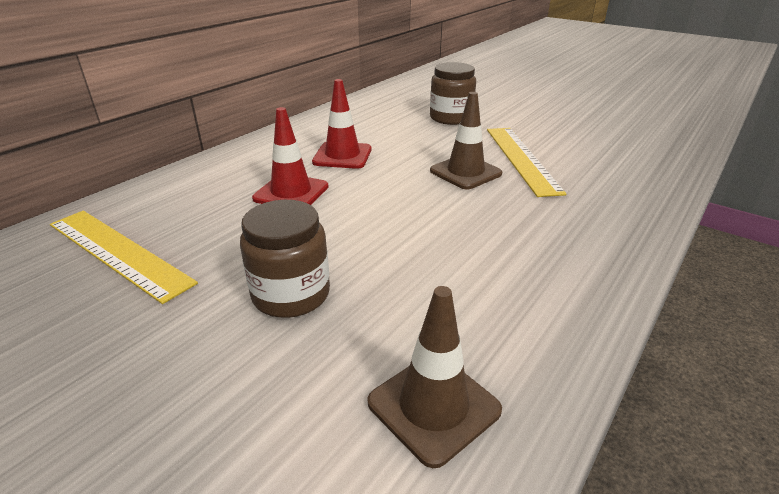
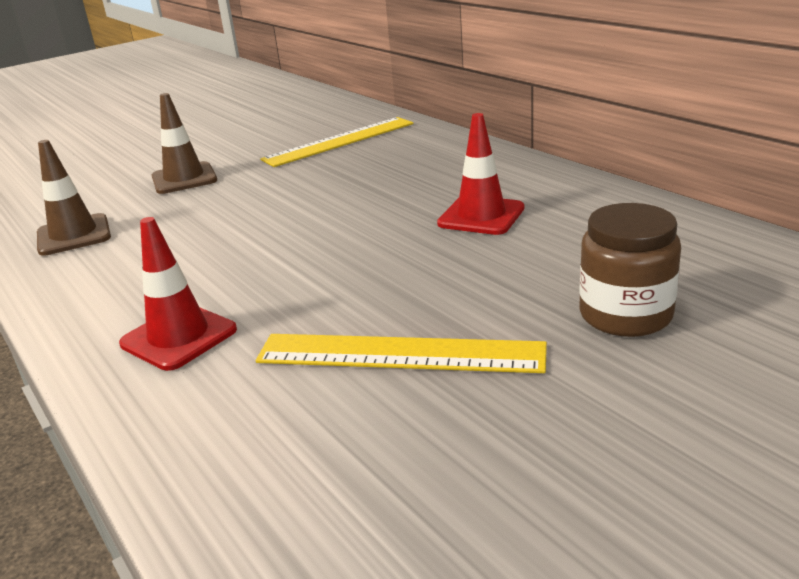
camera: 110 degrees right, 5 degrees down
(291, 192) = (395, 191): red traffic cone -> red traffic cone (179, 337)
(291, 294) = (228, 195): brown jar -> none
(465, 172) = (381, 294): brown traffic cone -> brown traffic cone (184, 178)

